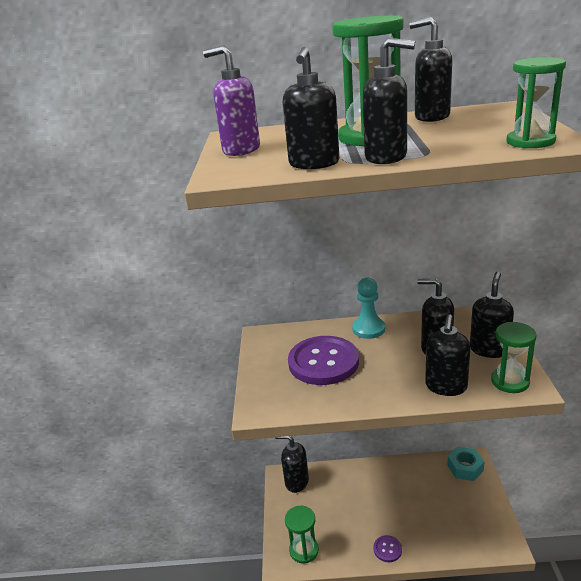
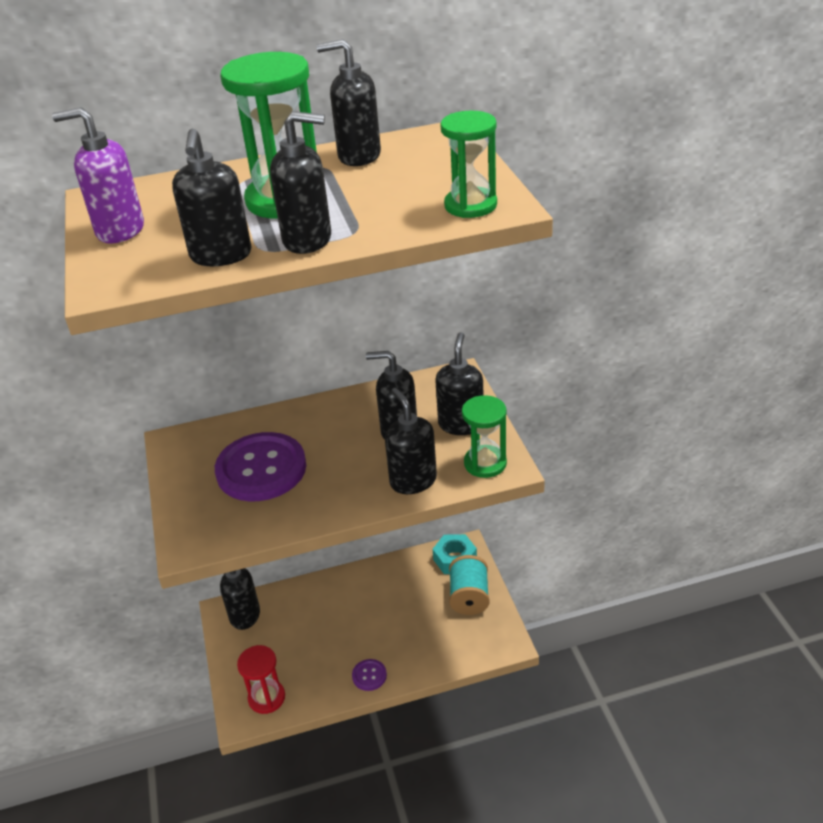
camera: 15 degrees left, 10 degrees up
(304, 550) = (266, 698): green hourglass -> red hourglass
(368, 329) = (313, 415): turquoise pawn -> none
(446, 387) = (413, 481): black soap dispenser -> black soap dispenser turned 150 degrees clockwise
(475, 500) = (469, 597): none -> turquoise spool

